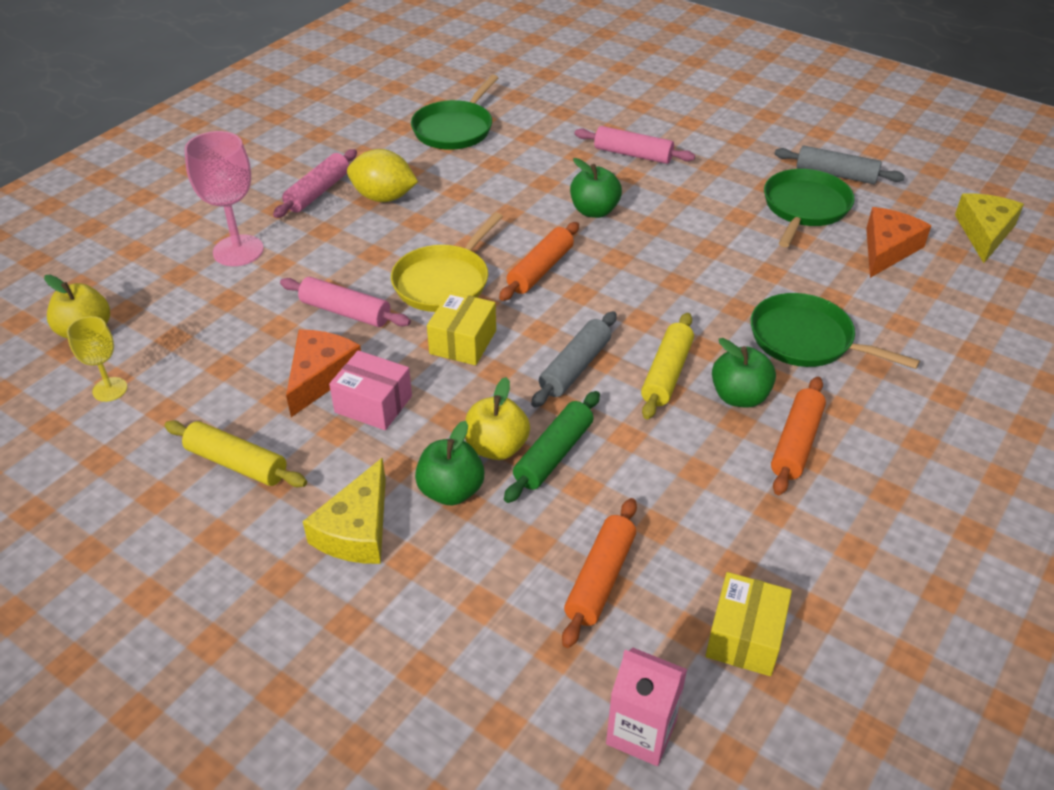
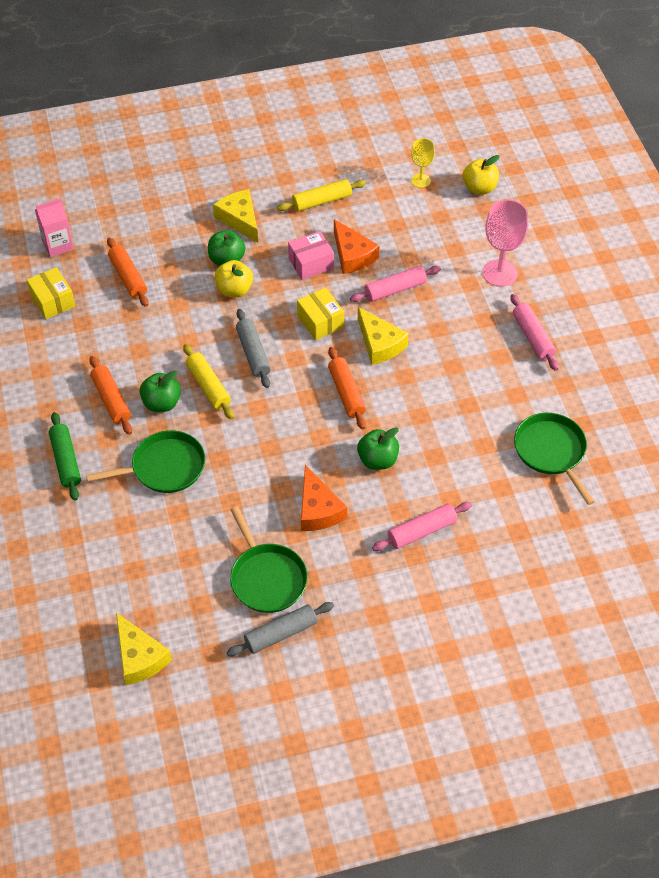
camera: 130 degrees right, 10 degrees up
(383, 197) = (496, 365): yellow lemon -> none
(444, 282) = (380, 344): yellow pan -> yellow cheese
(553, 454) = (208, 307): green rolling pin -> green rolling pin (66, 461)
(887, 249) = (184, 583): orange cheese -> orange cheese (318, 509)

